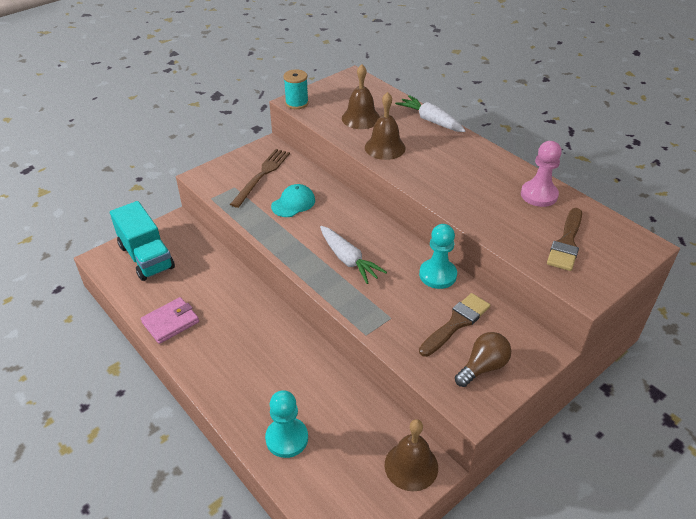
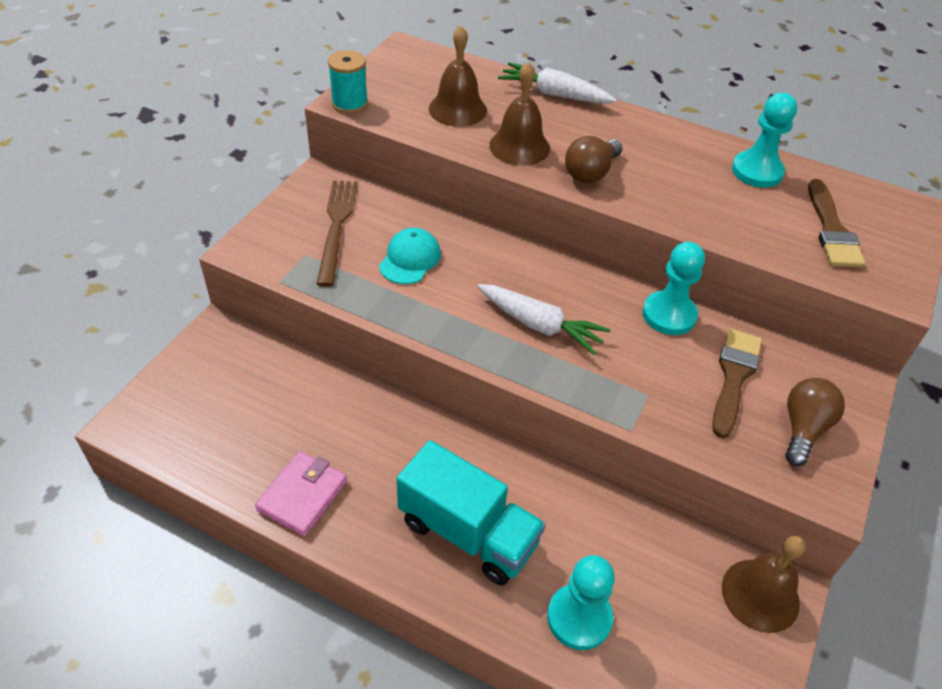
camera: 25 degrees left, 5 degrees up
(146, 257) = (201, 400): turquoise truck -> turquoise truck (468, 532)
(420, 172) = (591, 173): none -> brown light bulb
(539, 195) = (757, 171): pink pawn -> turquoise pawn

